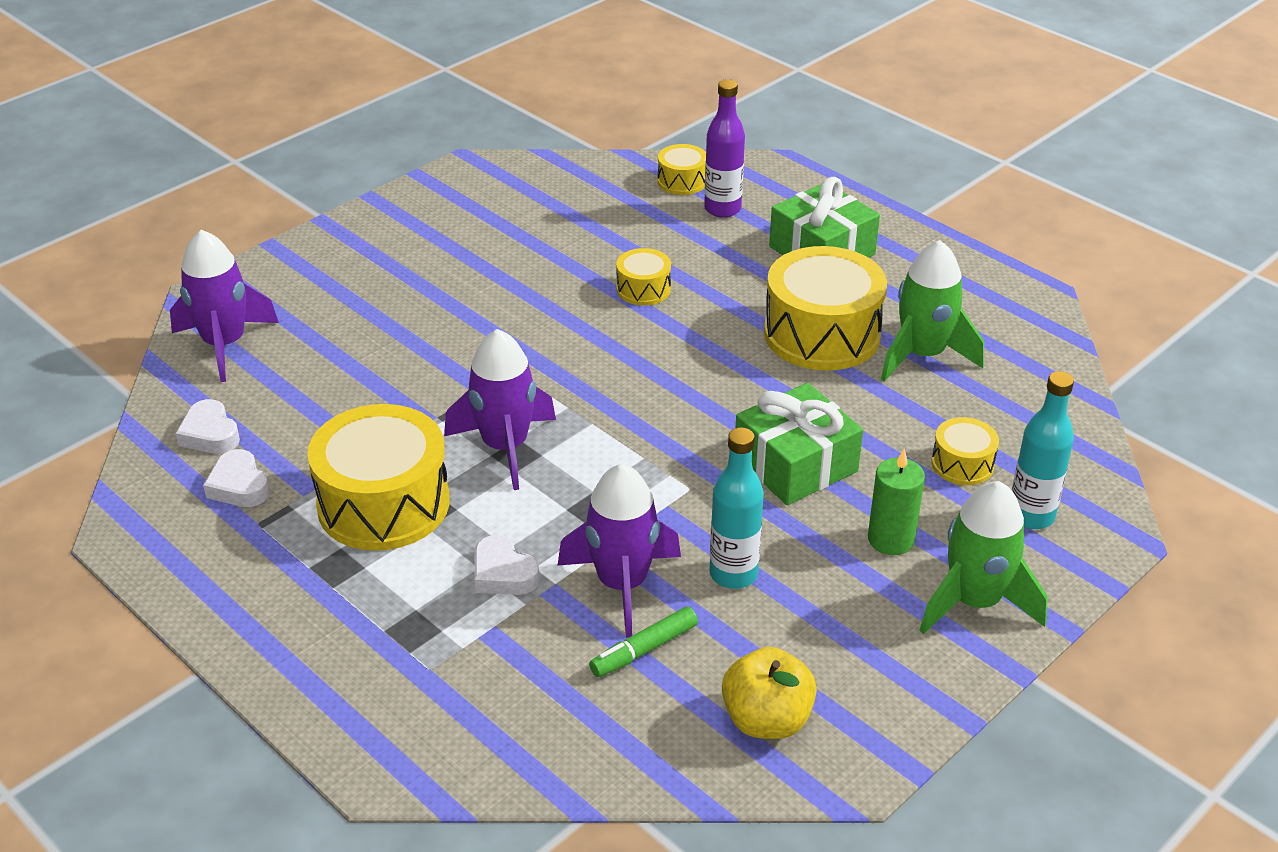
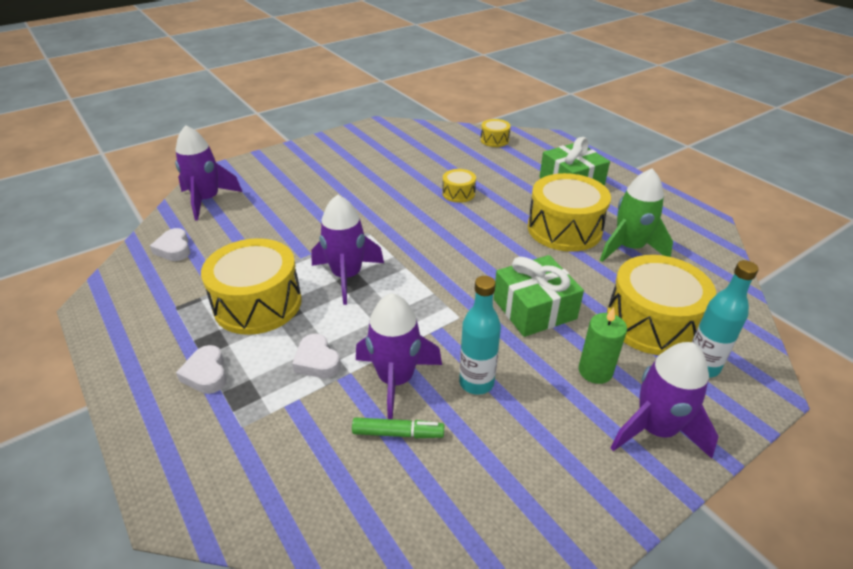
camera: 10 degrees right, 0 degrees up
(239, 486) = (175, 282): white heart -> white heart (206, 374)
(644, 650) = (398, 433): green marker -> green marker turned 150 degrees counterclockwise
(722, 209) = (515, 156): purple bottle -> none
(766, 720) = (478, 509): yellow apple -> none
(962, 464) = (652, 322): yellow drum -> yellow drum, size x2.06
(974, 602) = (655, 429): green rocket -> purple rocket

